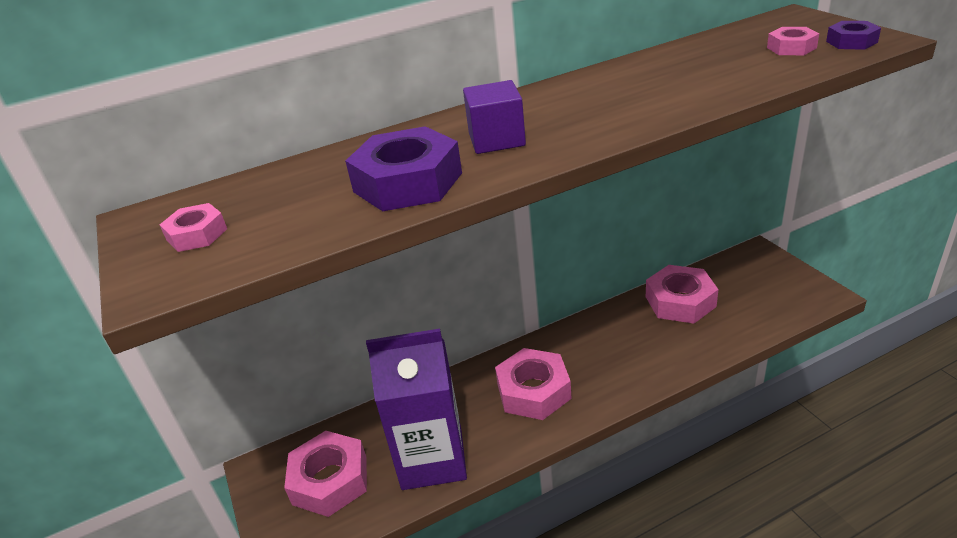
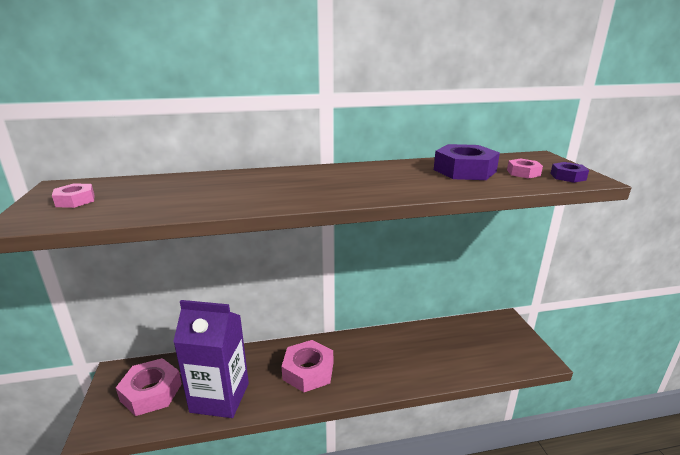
camera: 10 degrees right, 10 degrees down
(407, 182) = (215, 198): purple nut -> purple nut (464, 170)
(496, 140) = (290, 187): purple cube -> none
(680, 301) = (436, 338): pink nut -> none

